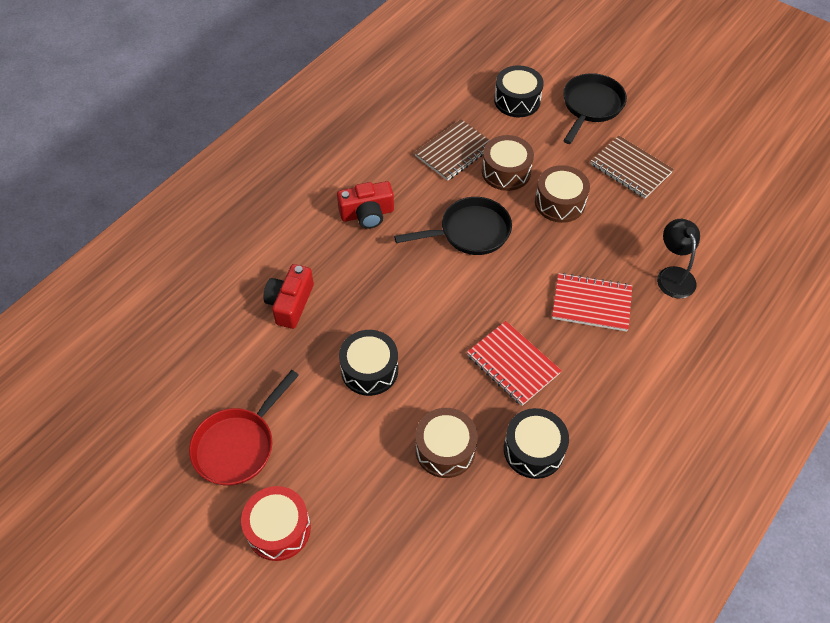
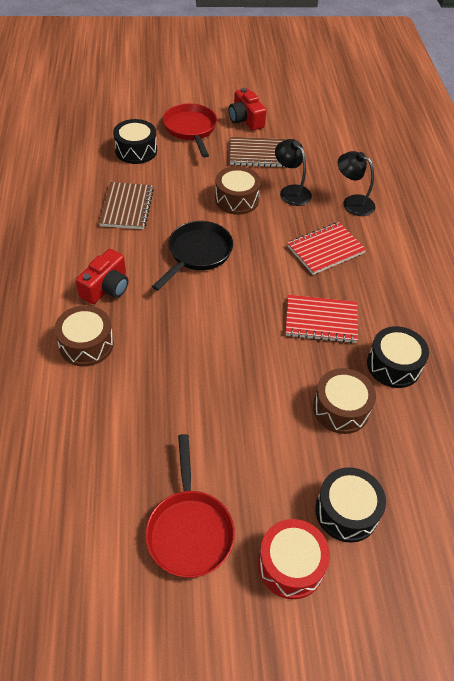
camera: 45 degrees left, 5 degrees down
(290, 303) = (114, 391): red camera -> red camera (246, 119)
(369, 370) = (229, 395): black drum -> black drum (346, 511)
(506, 171) = (179, 200): brown drum -> brown drum (86, 344)
(591, 106) = (191, 129): black pan -> red pan
(622, 226) = (291, 191): none -> black lamp

